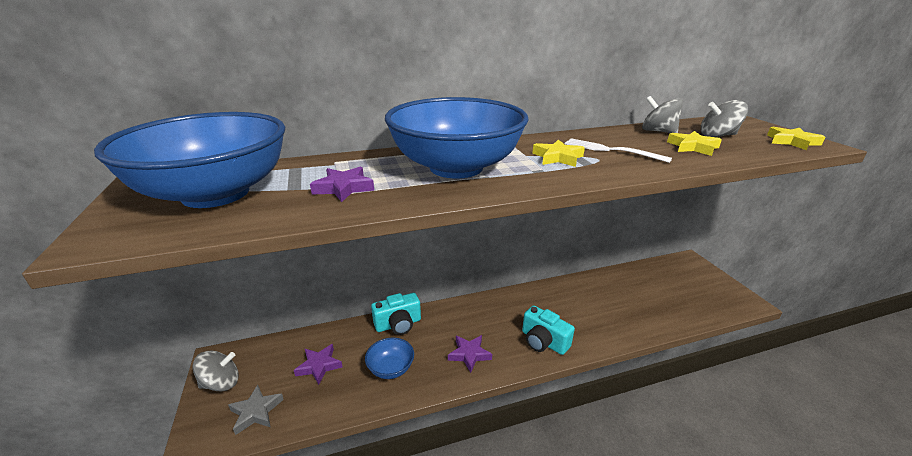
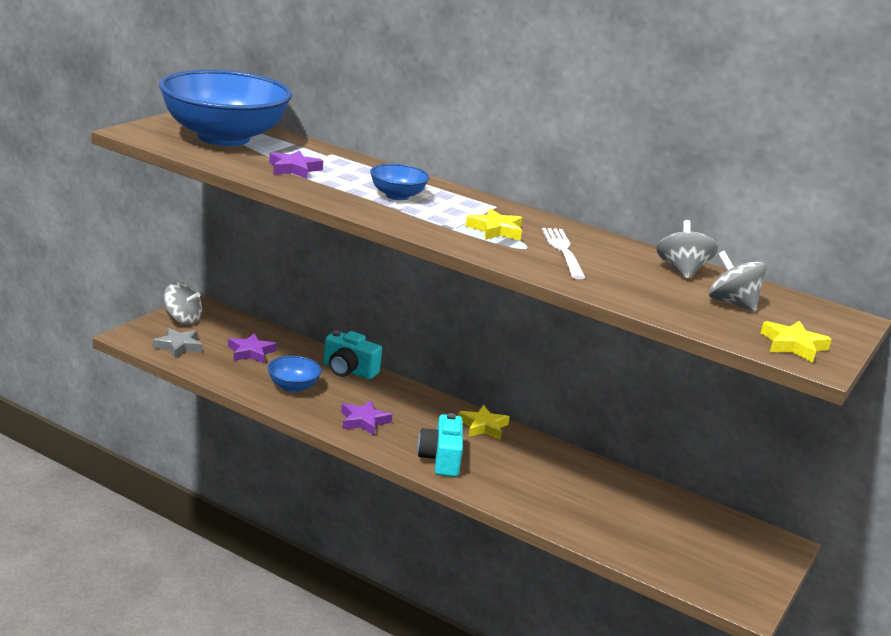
camera: 45 degrees right, 5 degrees down
(456, 167) = (397, 196): blue bowl -> blue bowl, size x0.43
(692, 147) = (654, 290): yellow star -> yellow star (483, 426)

